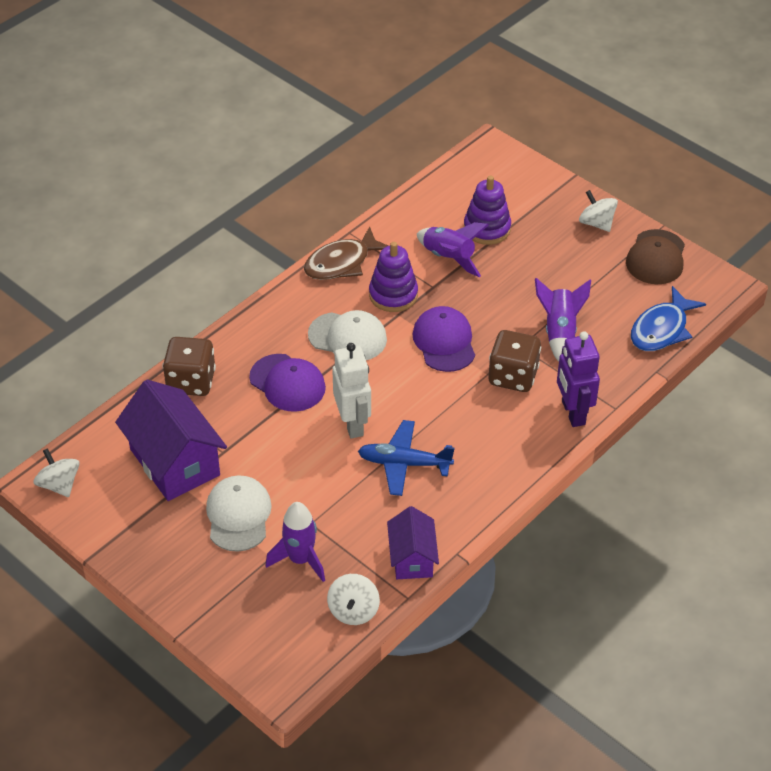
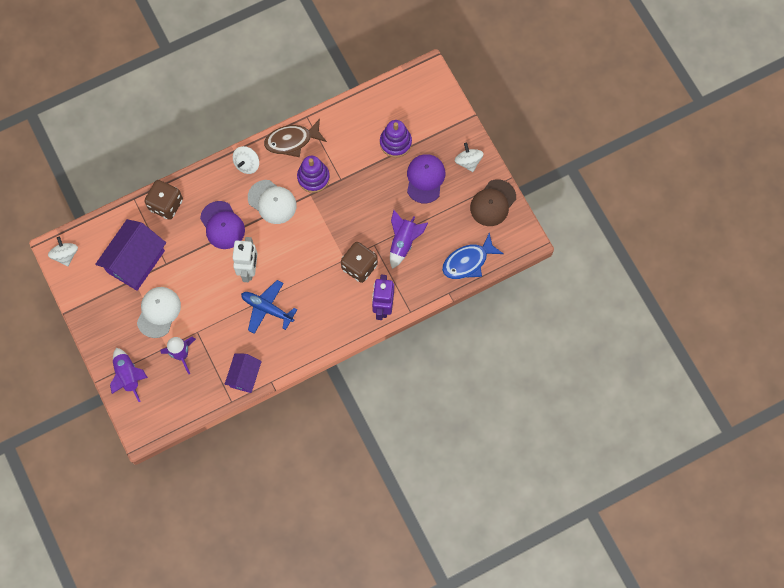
camera: 20 degrees right, 25 degrees up
(175, 462) = (136, 261): purple house -> purple house turned 45 degrees clockwise
(353, 610) = (198, 399): white spinning top -> white spinning top (247, 164)
(444, 342) = (329, 226): purple cap -> purple cap (425, 179)
(448, 258) = (360, 159): purple rocket -> purple rocket (128, 376)

